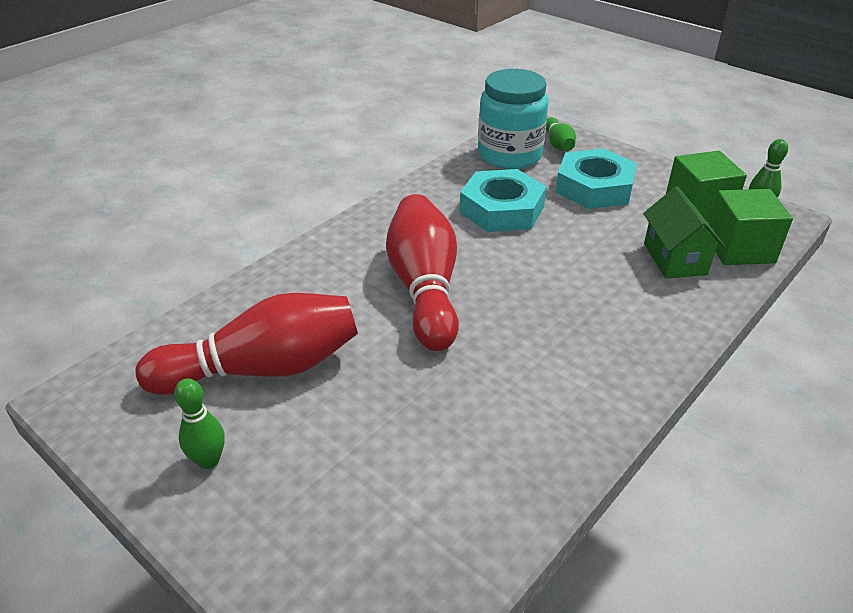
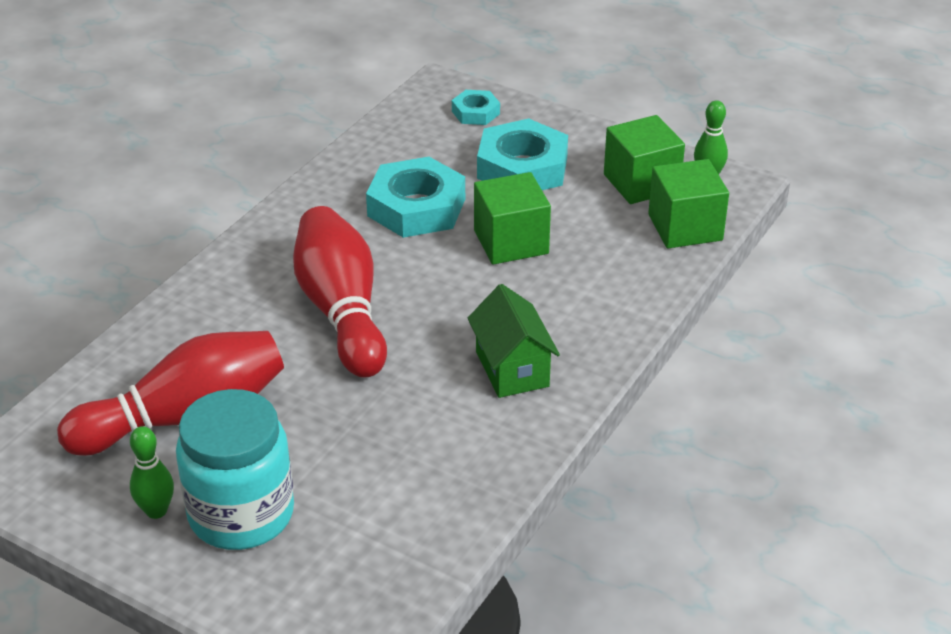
camera: 10 degrees left, 0 degrees up
(509, 155) = (417, 134): turquoise jar -> turquoise jar (241, 514)
(558, 144) = (475, 112): green bowling pin -> turquoise nut
(581, 245) = (511, 242): none -> green cube
(675, 259) = (614, 247): green house -> green house (512, 369)

